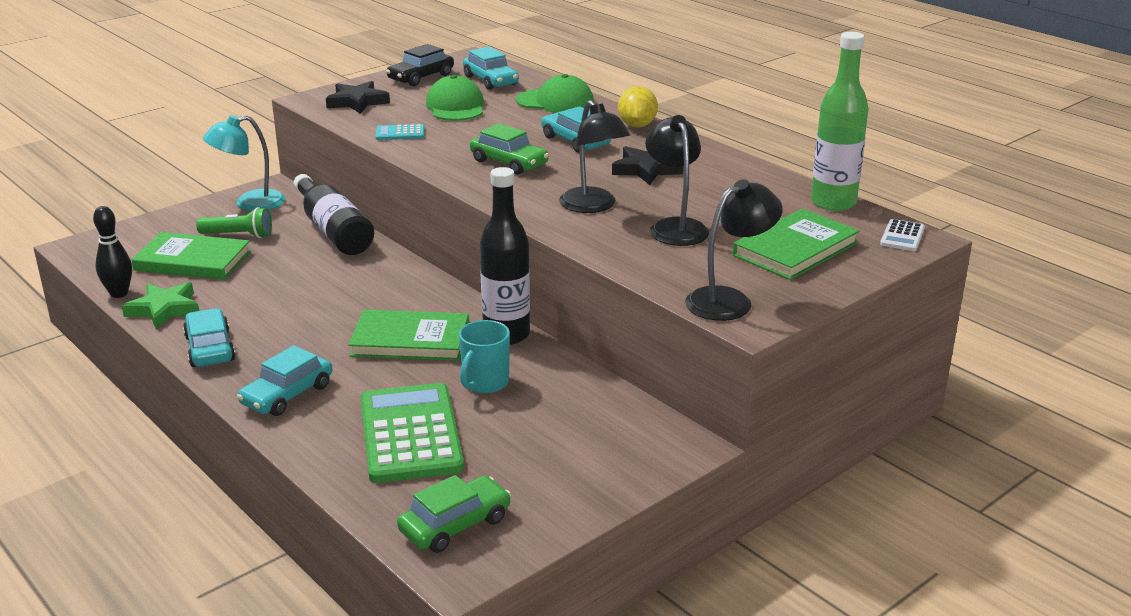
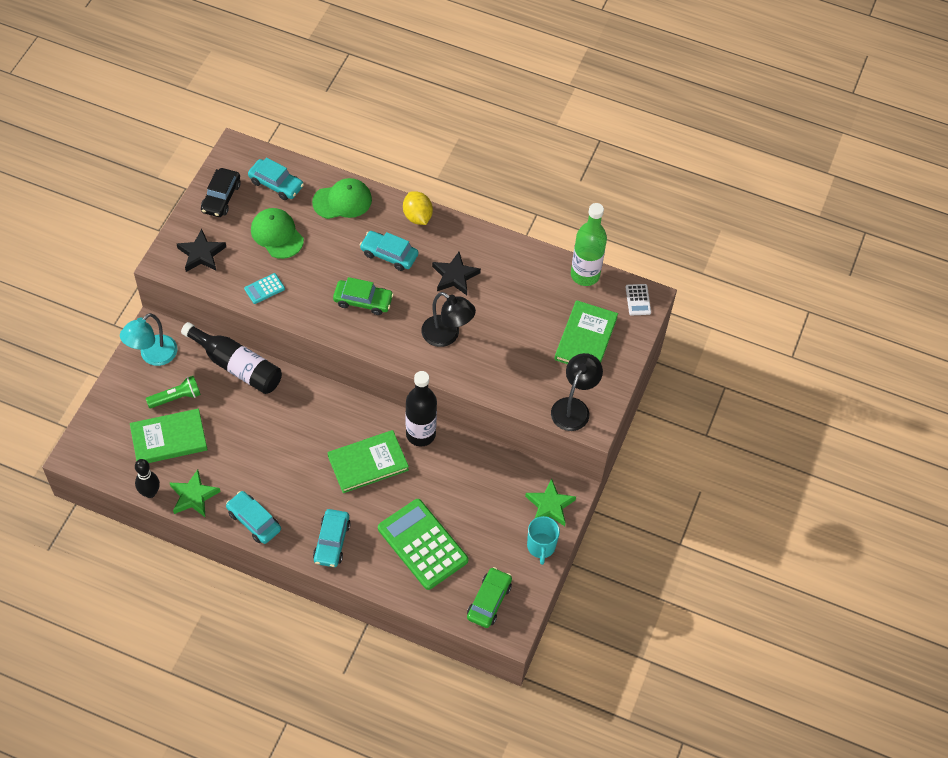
camera: 30 degrees left, 30 degrees up
(485, 383) = (435, 484): turquoise mug -> turquoise mug (541, 547)
(641, 451) = (550, 505): none -> green star
(675, 227) = (507, 340): black lamp -> none

